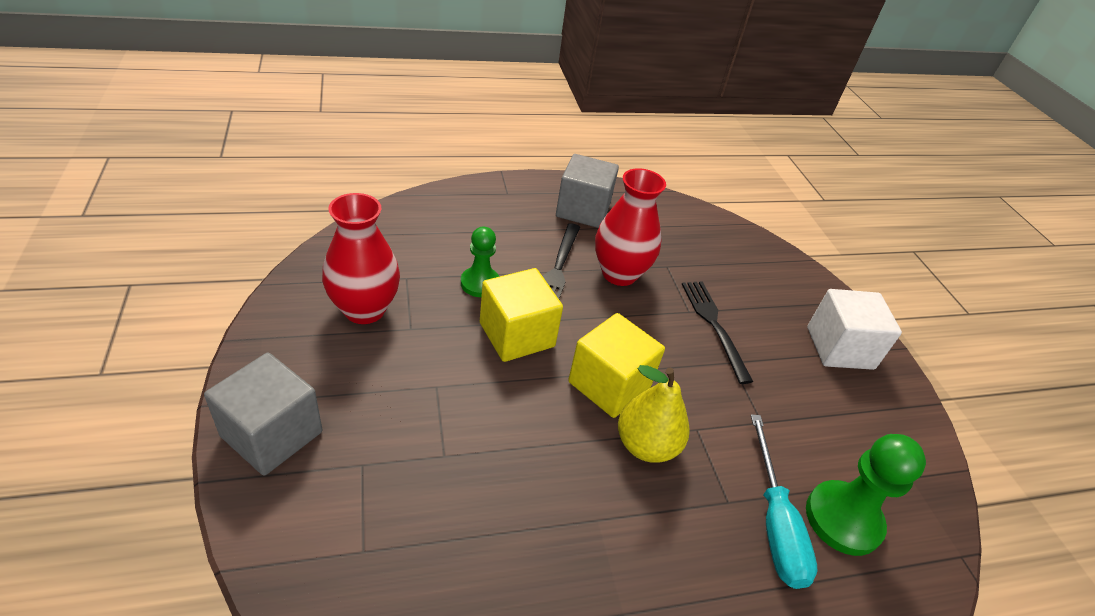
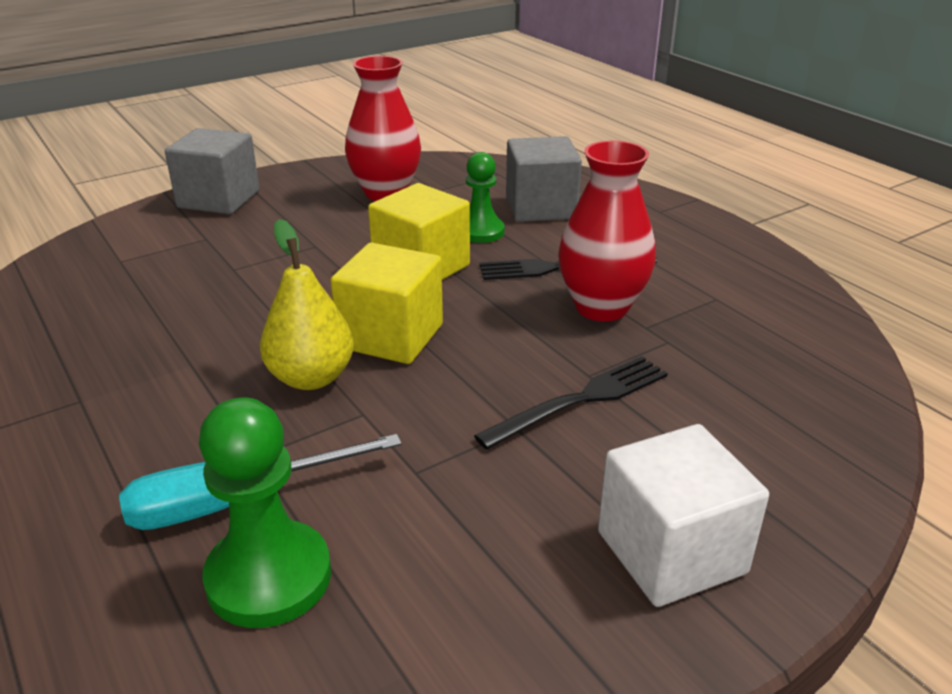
camera: 75 degrees right, 10 degrees down
(583, 210) = (700, 259): grey cube -> grey cube (540, 208)

